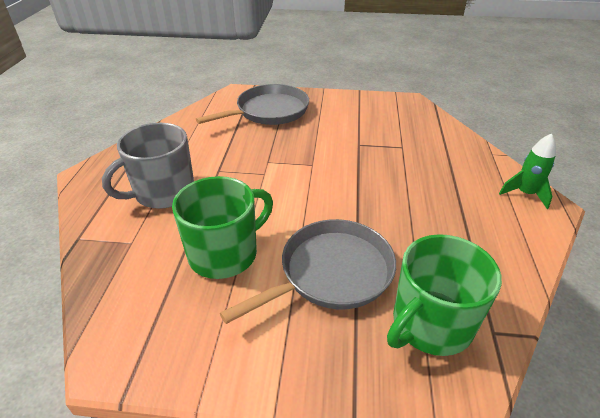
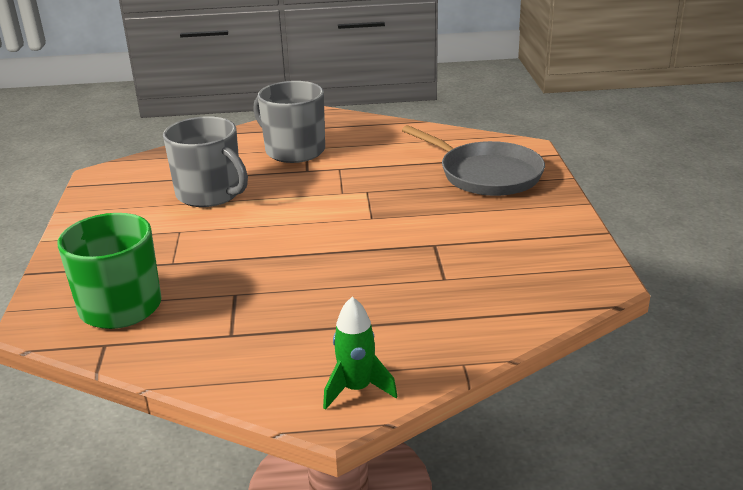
camera: 80 degrees right, 10 degrees down
(225, 253) = (210, 194): green mug -> grey mug
(331, 273) = (186, 248): grey pan -> none

